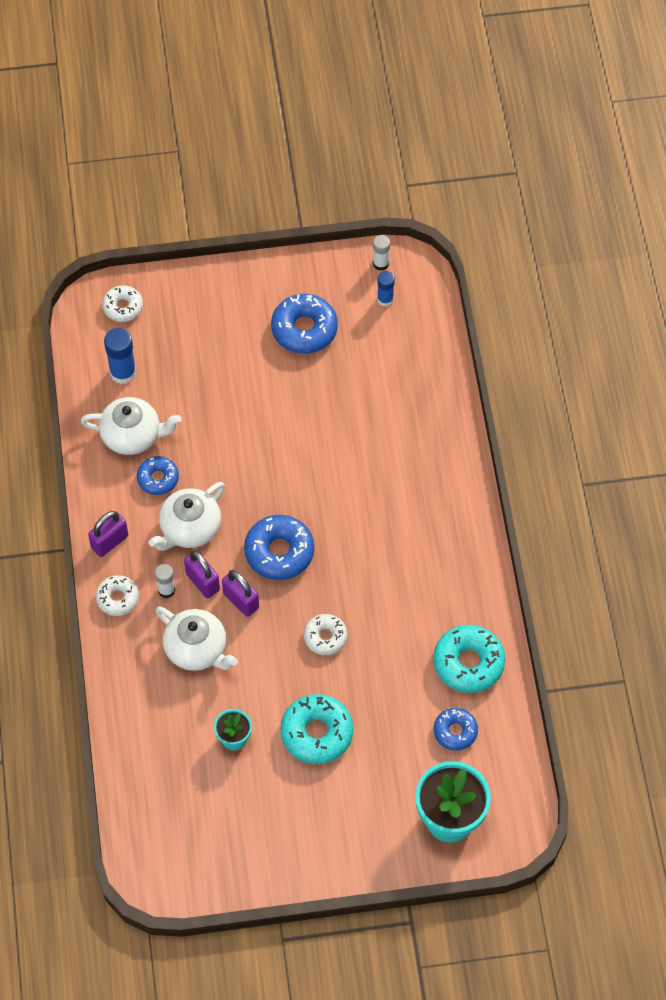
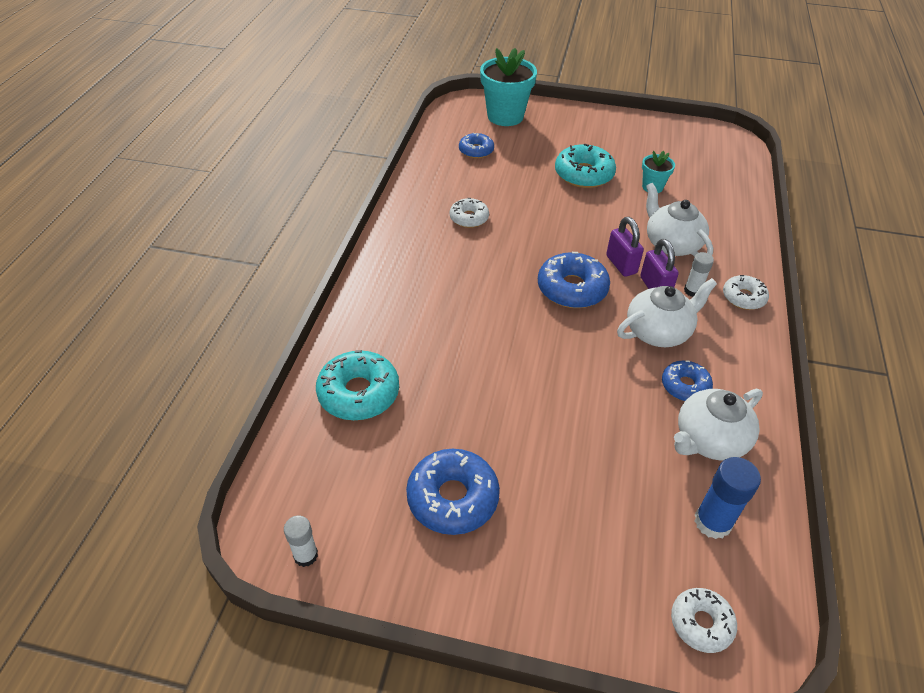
camera: 160 degrees left, 15 degrees down
(109, 542) = (748, 344): purple padlock -> none
(132, 435) = (709, 440): white teapot -> white teapot turned 60 degrees counterclockwise
(325, 637) = (553, 223): white donut -> white donut (469, 218)
(385, 299) = (330, 501): blue glue stick -> none
(468, 663) = (442, 180): turquoise donut -> turquoise donut (359, 393)

